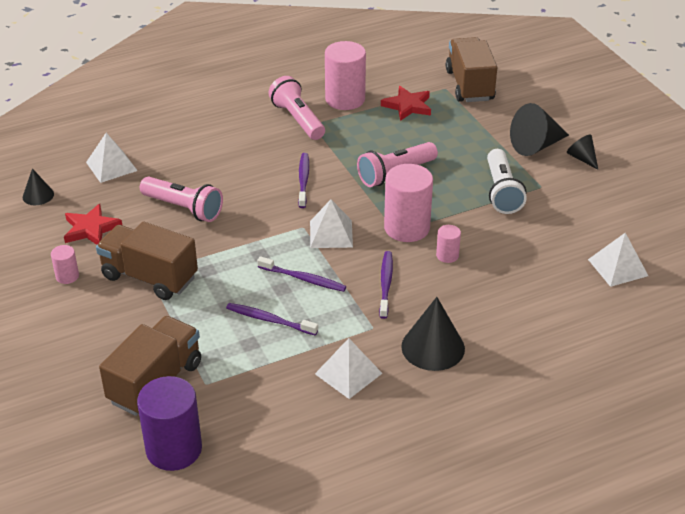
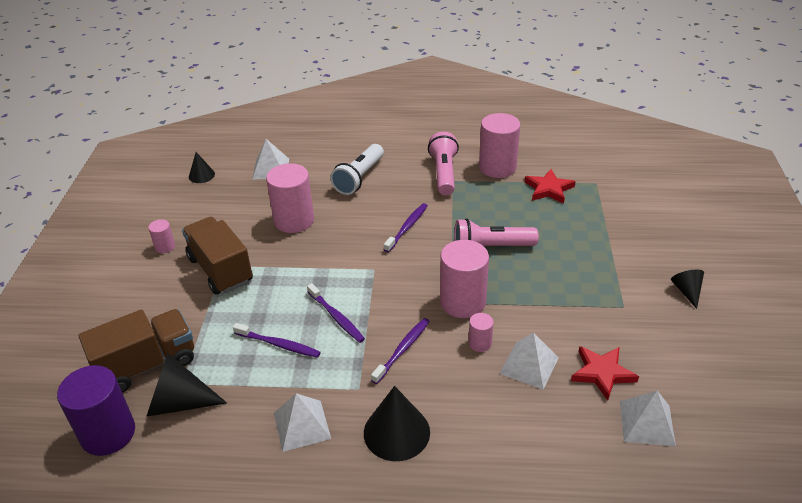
camera: 30 degrees right, 0 degrees up
(91, 229) = (214, 214): red star -> red star (602, 373)
(184, 208) = (294, 220): pink flashlight -> pink cylinder
(269, 320) = (278, 344): purple toothbrush -> purple toothbrush turned 150 degrees clockwise
(331, 234) = (392, 284): white pyramid -> white pyramid (529, 365)
(469, 85) = (621, 186): brown truck -> none
(501, 192) = (579, 298): white flashlight -> white flashlight (359, 178)
(536, 145) = (647, 263): black cone -> black cone (179, 402)

